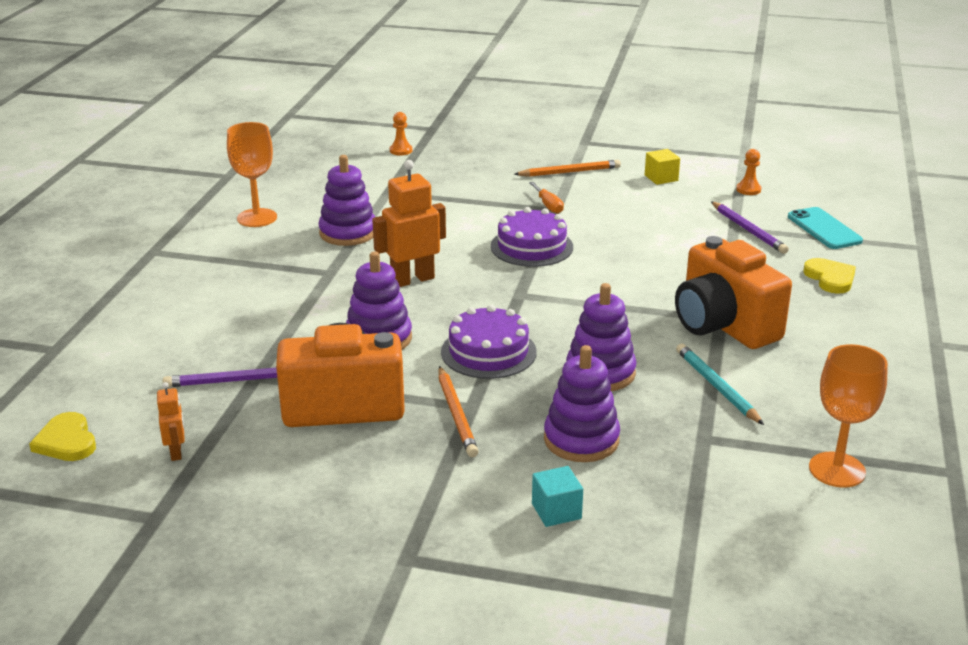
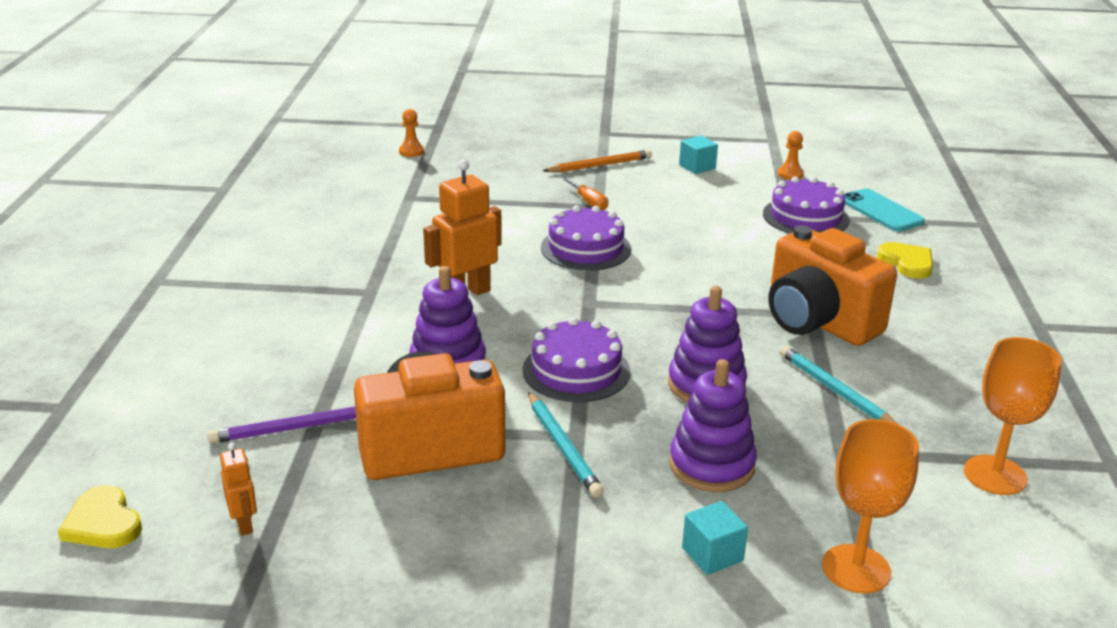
camera: 10 degrees left, 0 degrees up
(257, 218) = (270, 234): orange goblet -> orange goblet (856, 569)
(348, 233) = (378, 245): purple stacking toy -> none
(456, 414) = (563, 447): orange pencil -> turquoise pencil
(661, 178) = (697, 167): yellow cube -> turquoise cube
(748, 230) = (805, 217): purple pencil -> purple cake

